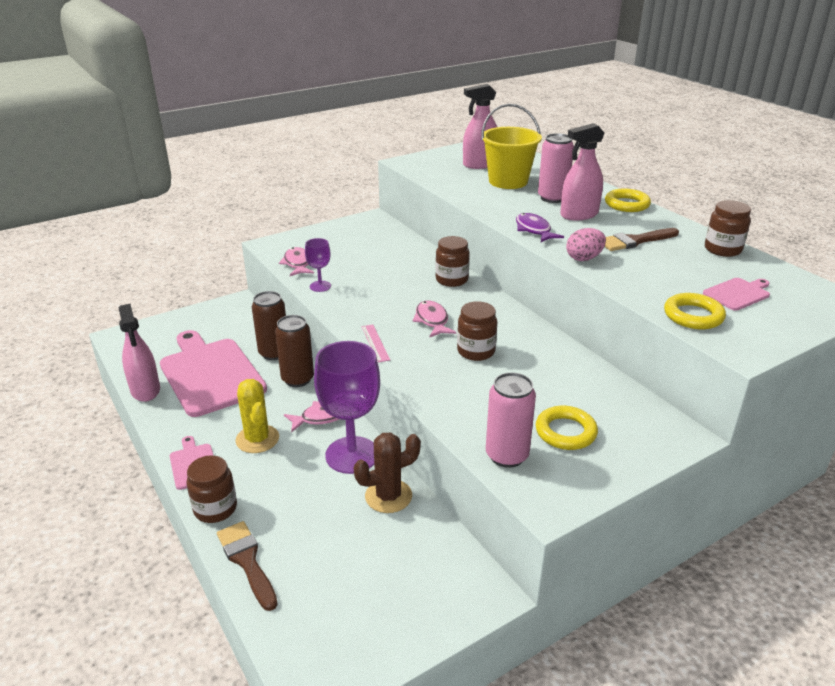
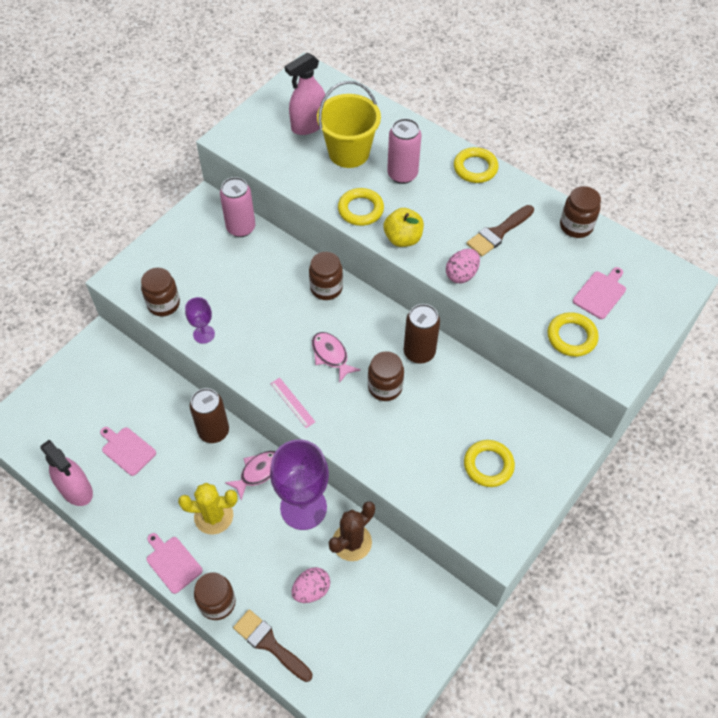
camera: 20 degrees left, 25 degrees up
(210, 374) = (127, 450): pink cutting board -> pink cutting board, size x0.45
(257, 439) = (213, 516): yellow cactus -> yellow cactus turned 45 degrees counterclockwise
(274, 353) = (174, 403): brown can -> brown can (419, 352)
(297, 264) = (163, 304): pink fish -> brown jar
(321, 526) = (311, 590): none -> pink egg
(501, 210) = (360, 209): none -> yellow ring
(507, 455) = (452, 506): pink can -> pink can (241, 228)
(534, 230) = (403, 238): purple fish -> yellow apple
(579, 215) = (436, 199): pink spray bottle -> none

